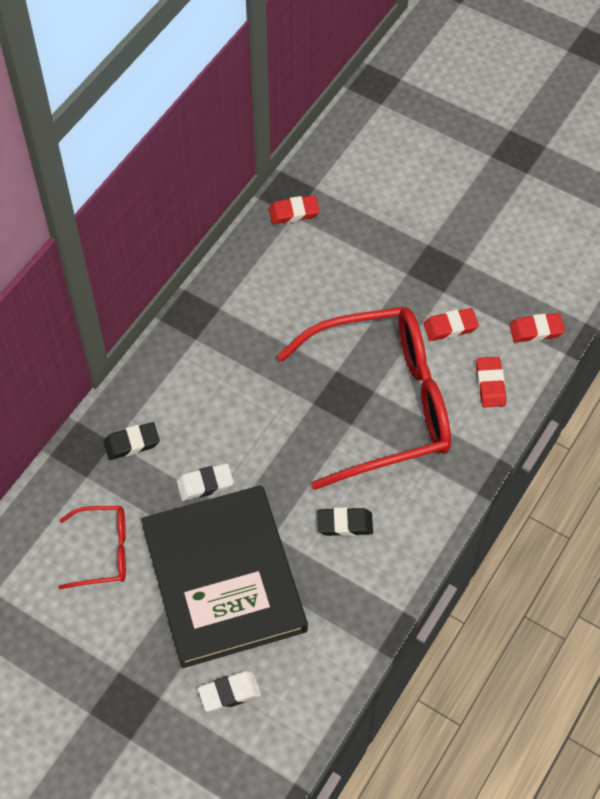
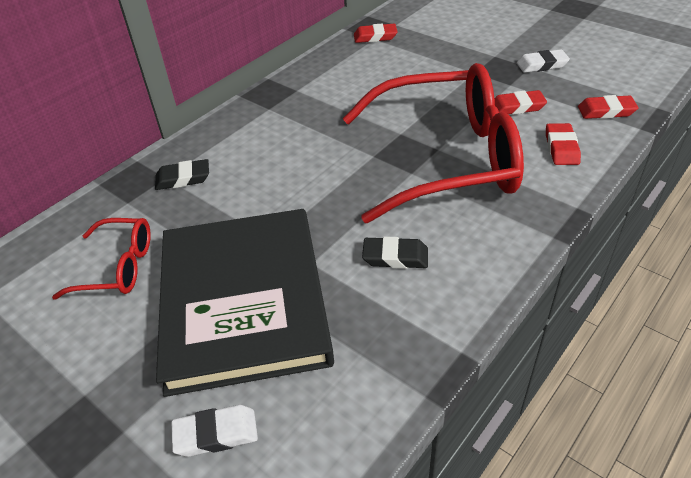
camera: 10 degrees right, 15 degrees down
(205, 484) = (247, 214): white eraser -> white eraser (542, 65)

